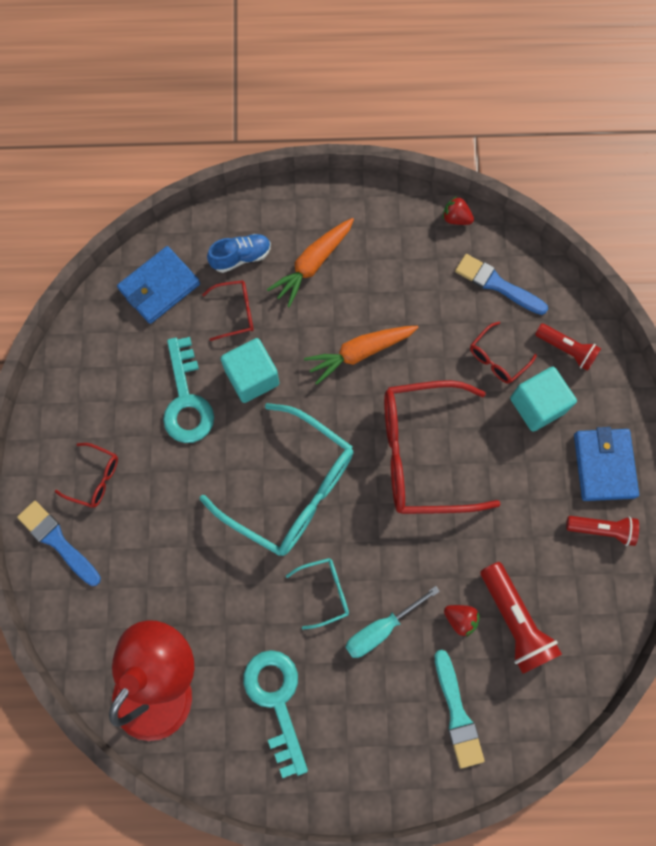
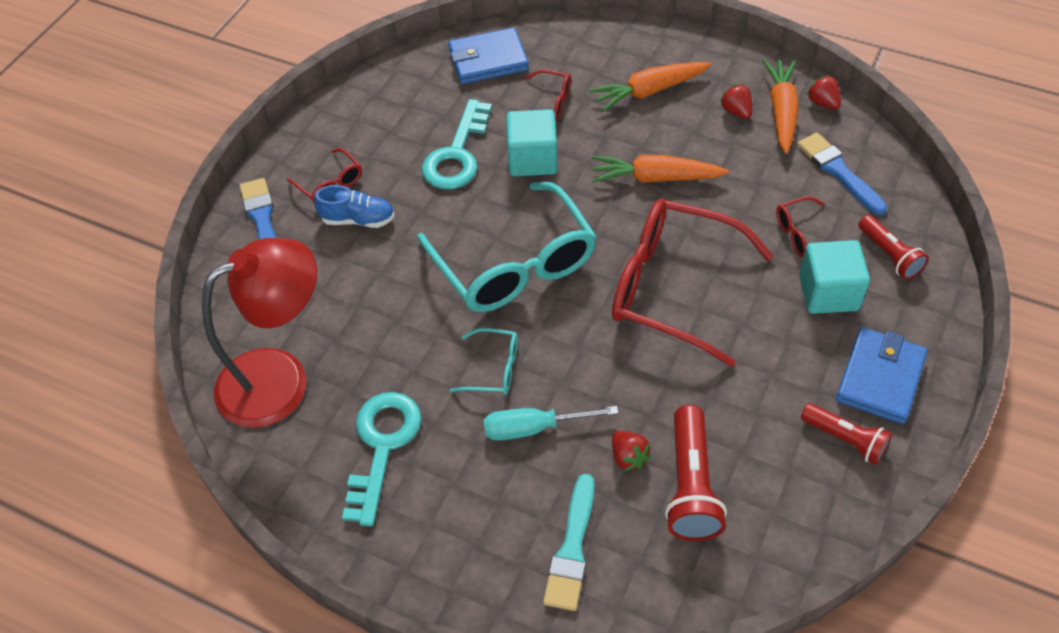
camera: 30 degrees right, 20 degrees down
(241, 257) = (581, 63): blue shoe -> blue shoe (358, 219)
(392, 256) = (736, 111): none -> red strawberry
(428, 241) = (781, 112): none -> orange carrot

